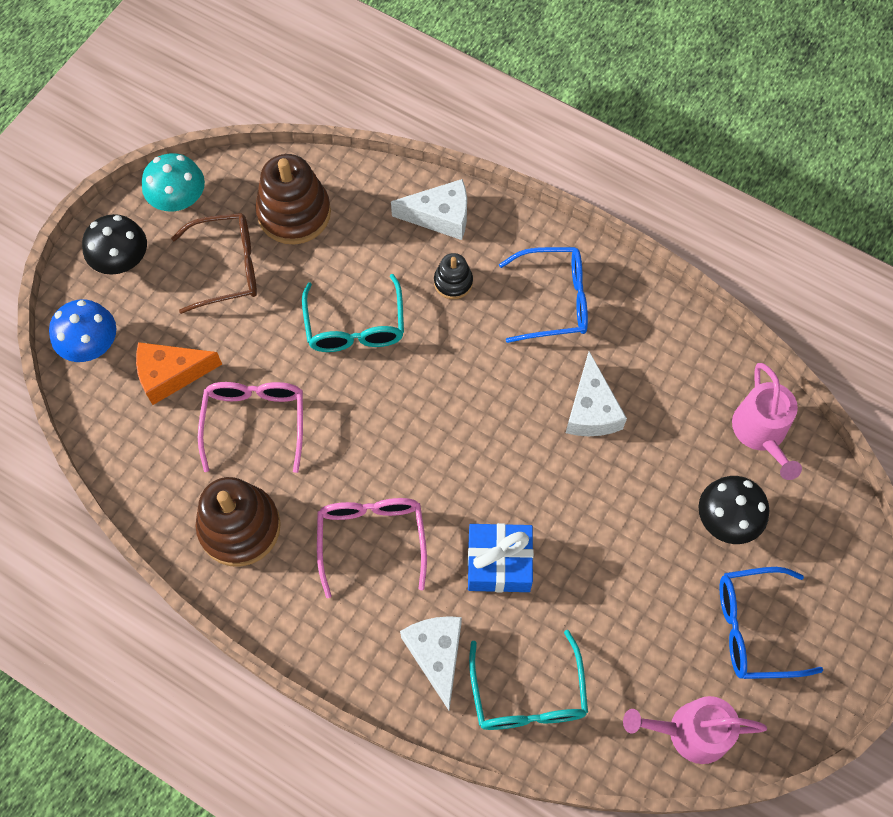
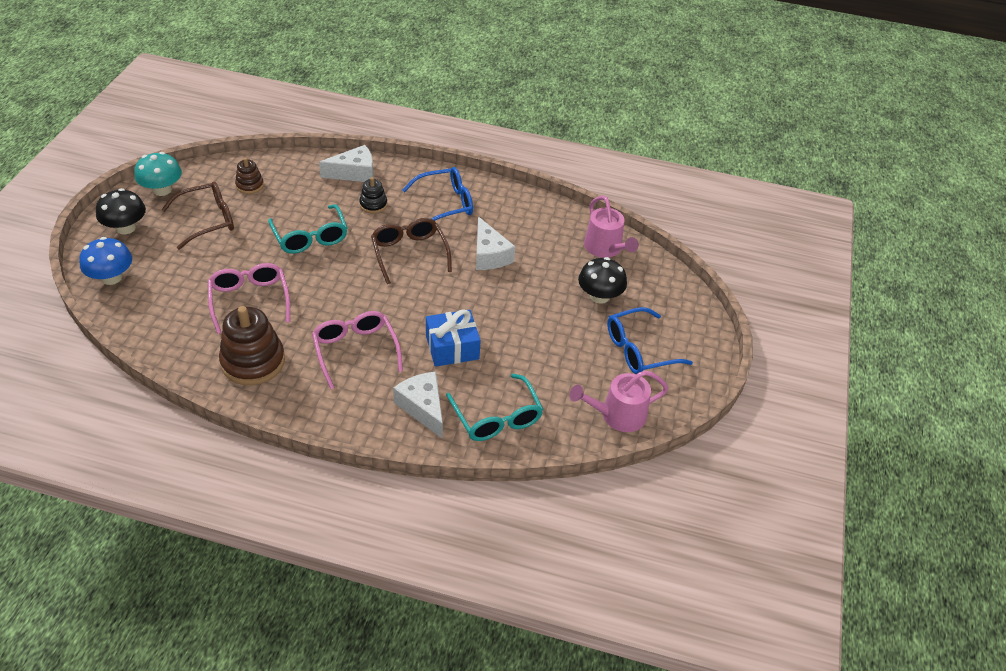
camera: 20 degrees left, 20 degrees down
(171, 375) = (178, 284): orange cheese -> none
(294, 213) = (250, 185): brown stacking toy -> brown stacking toy, size x0.52
(481, 383) = (409, 253): none -> brown glasses

